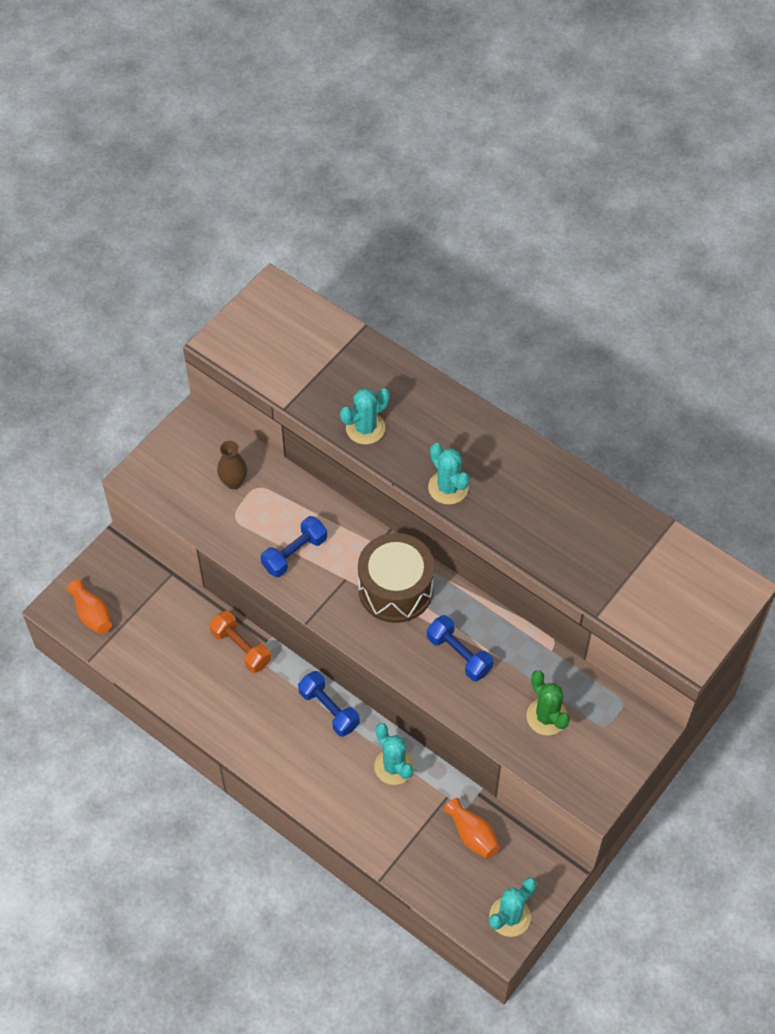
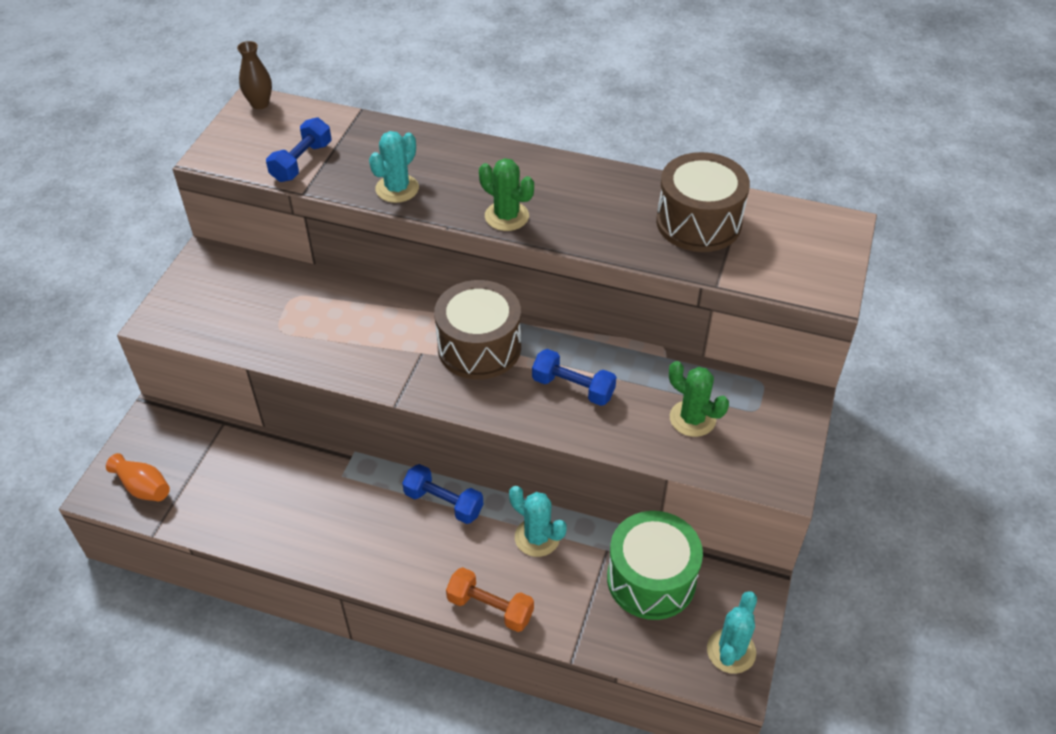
camera: 20 degrees left, 10 degrees down
(234, 482) = (267, 298): brown vase -> brown vase (260, 104)
(241, 648) = (324, 471): orange dumbbell -> orange dumbbell (490, 608)
(294, 553) = (357, 344): blue dumbbell -> blue dumbbell (301, 162)
(448, 487) = (506, 216): turquoise cactus -> green cactus
(472, 835) = (651, 579): orange vase -> green drum
(612, 546) = (698, 222): none -> brown drum

